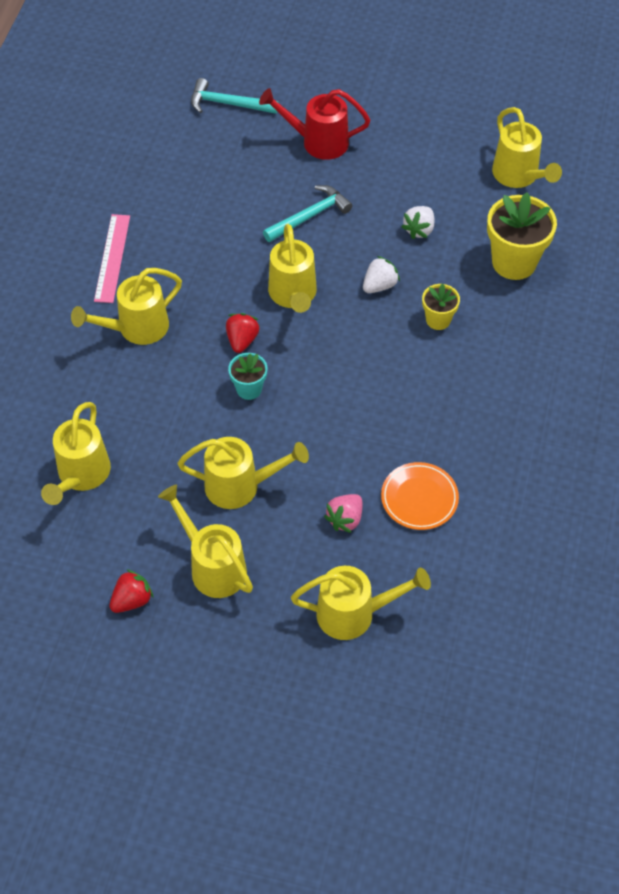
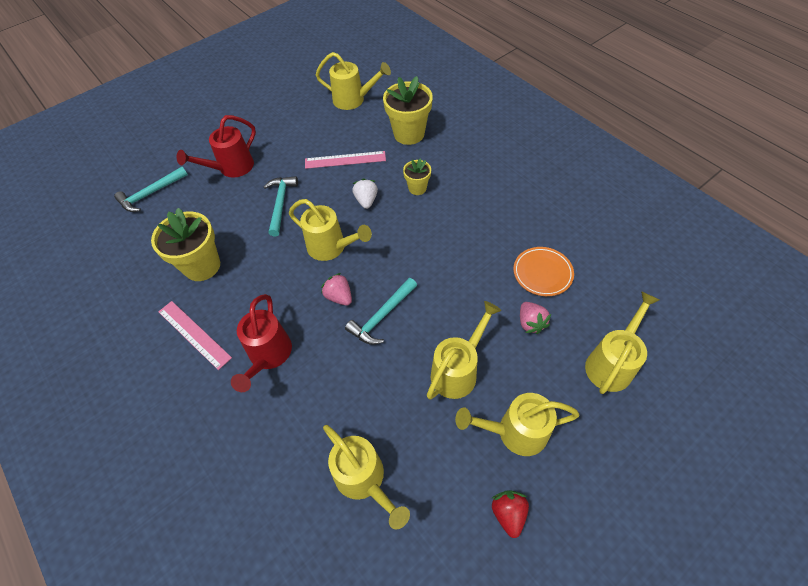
camera: 50 degrees left, 0 degrees up
(136, 328) = (268, 356): yellow watering can -> red watering can
(184, 209) = (202, 266): none -> yellow flower pot
(242, 340) = (339, 296): red strawberry -> pink strawberry
(249, 389) = (382, 316): turquoise flower pot -> turquoise hammer
(419, 230) = (345, 160): white strawberry -> pink ruler

